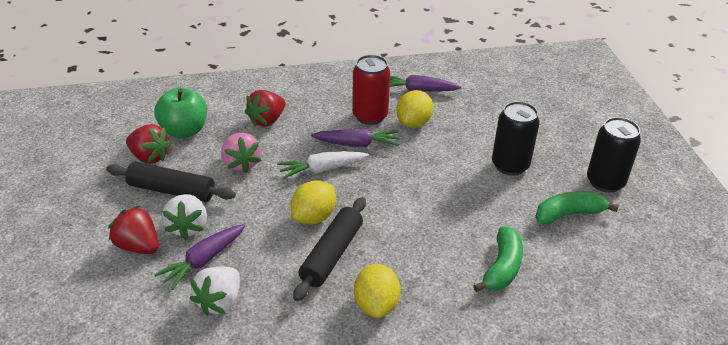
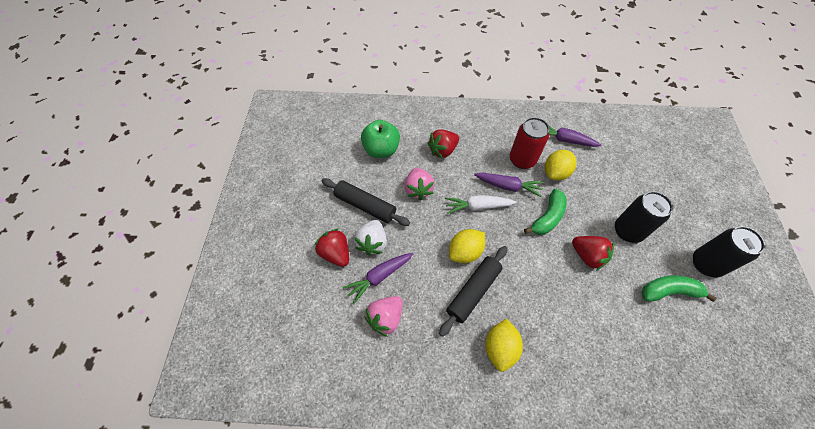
camera: 15 degrees right, 20 degrees up
(149, 157) = (353, 171): red strawberry -> red strawberry (587, 256)
(219, 301) = (386, 318): white strawberry -> pink strawberry
(502, 267) = (604, 334): green banana -> green banana (547, 217)

